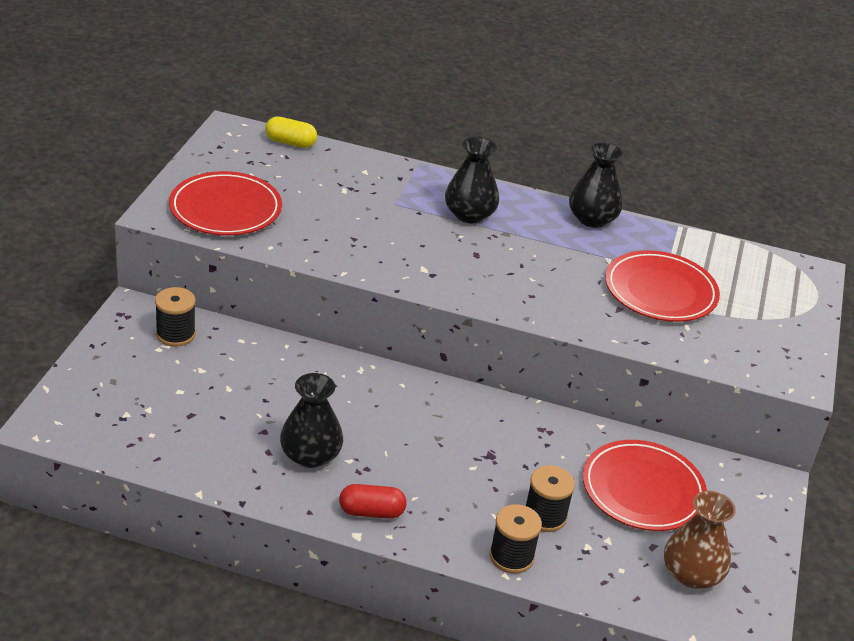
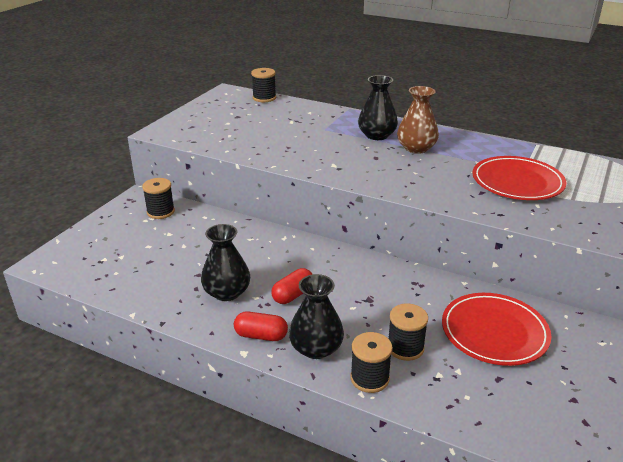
camera: 15 degrees right, 5 degrees down
(225, 209) = (205, 130): red plate -> none
(290, 143) = (264, 98): yellow capsule -> black spool
(395, 454) = (293, 295): none -> red capsule
(592, 219) = (469, 139): black vase -> black vase (316, 348)
(691, 574) = (533, 405): brown vase -> brown vase (416, 148)

